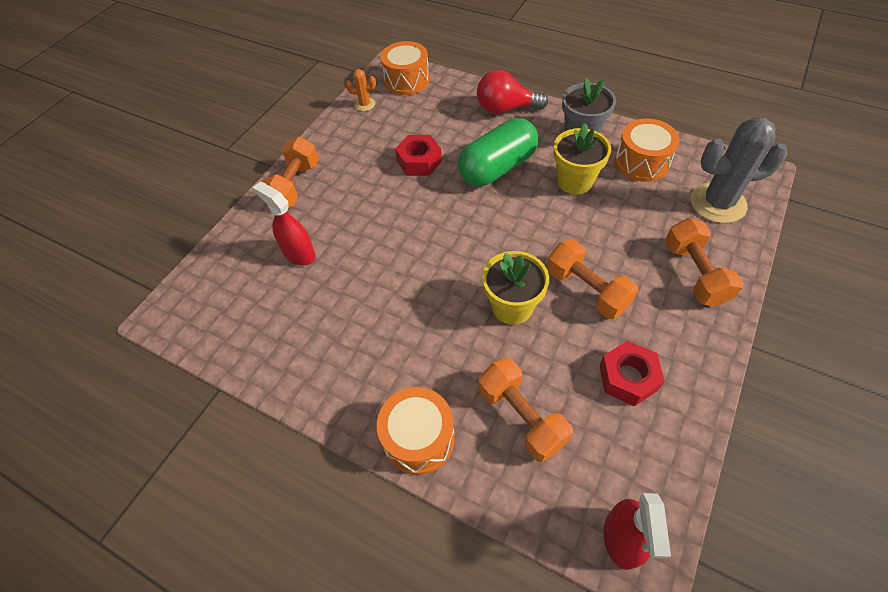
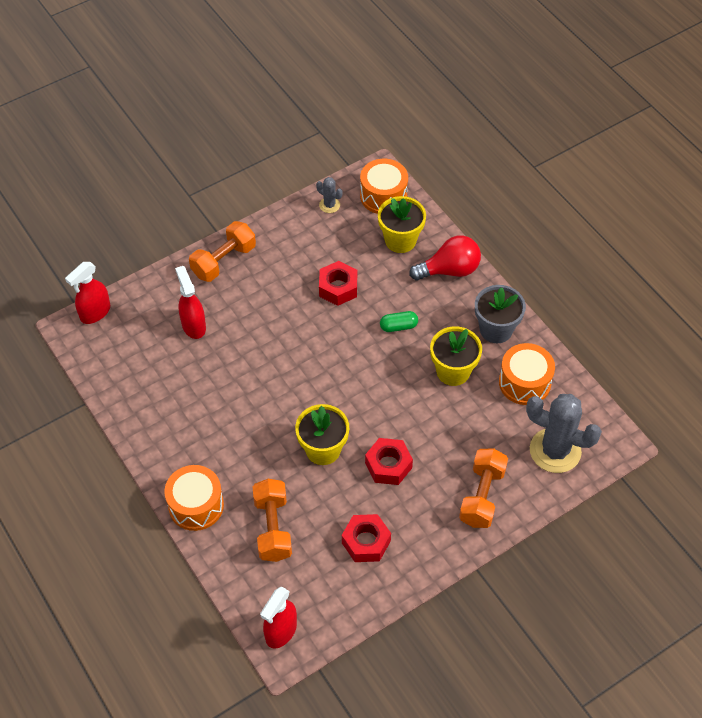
camera: 25 degrees right, 0 degrees up
(182, 289) = (95, 313): none -> red spray bottle
(365, 104) = (329, 205): orange cactus -> grey cactus
(446, 105) = (400, 240): none -> yellow flower pot
(497, 168) = (398, 326): green capsule -> green capsule, size x0.44
(505, 109) = (449, 270): red light bulb -> red light bulb turned 135 degrees clockwise
(586, 290) = (388, 465): orange dumbbell -> red nut

